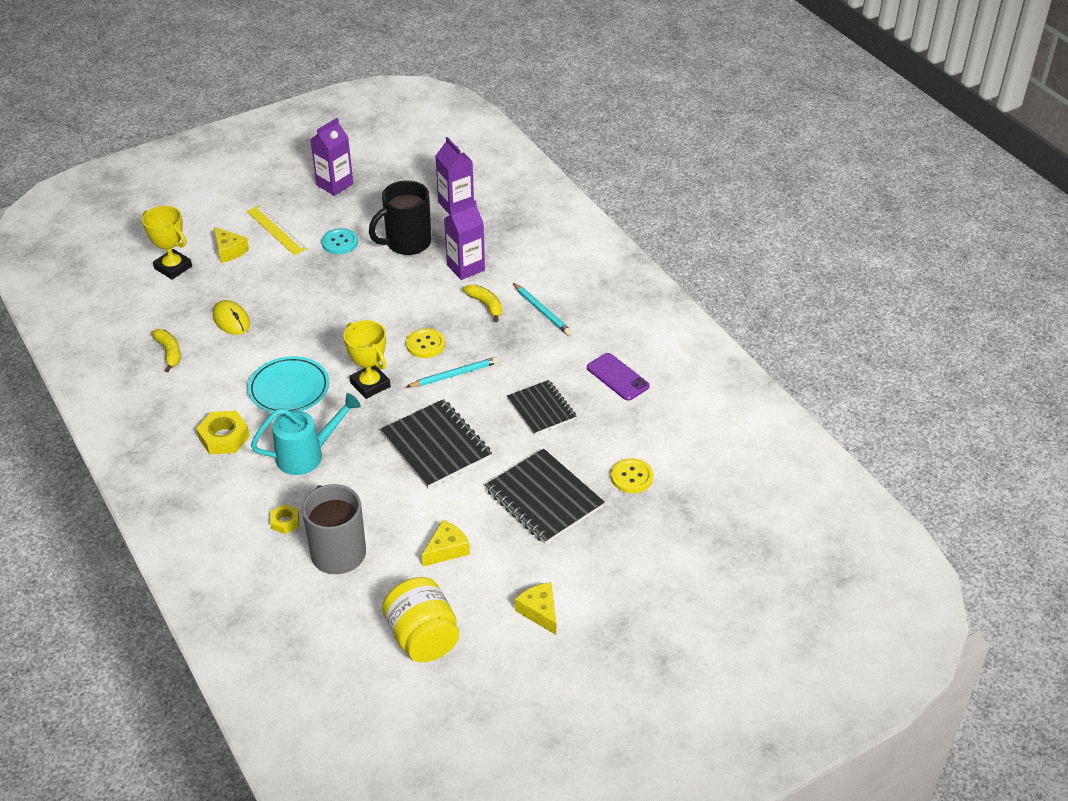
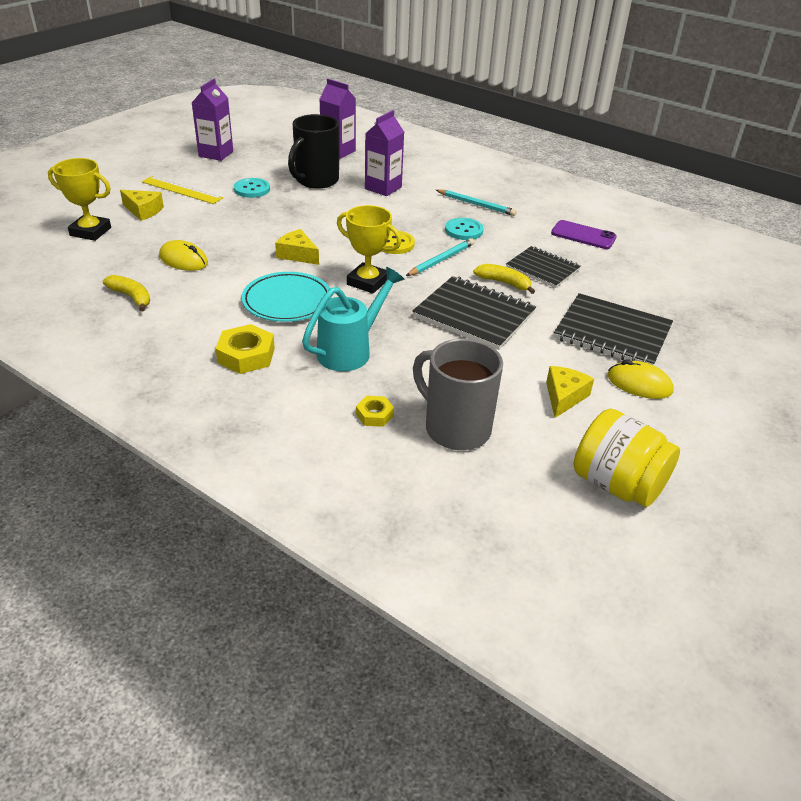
camera: 25 degrees left, 5 degrees down
(486, 305) = (424, 208): yellow banana -> yellow banana (504, 283)
(503, 343) = (464, 230): none -> turquoise button
(521, 556) = (639, 384): none -> yellow mouse
(539, 611) = (704, 426): yellow cheese -> yellow cheese (297, 255)
(631, 477) = (669, 300): yellow button -> none

